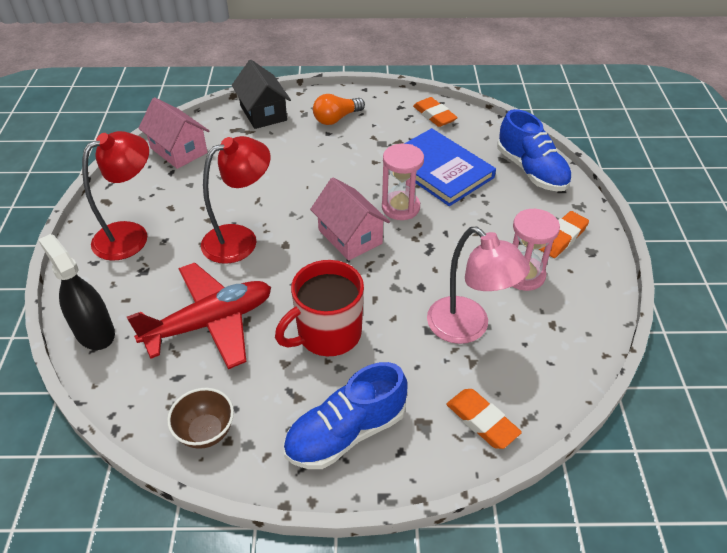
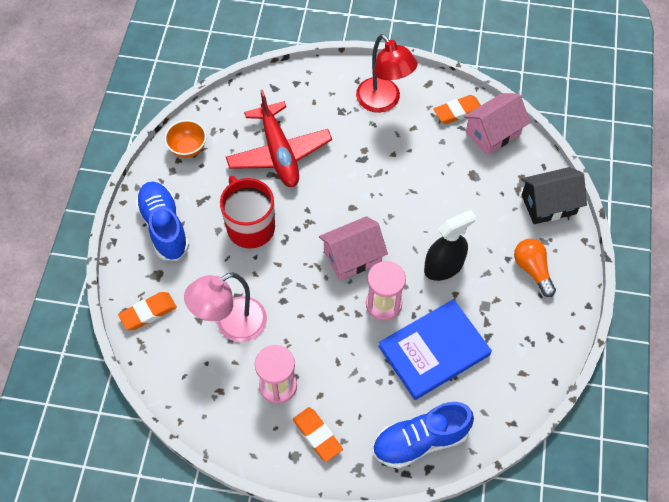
camera: 100 degrees right, 15 degrees up
(94, 332) = (287, 85): black spray bottle -> black spray bottle (443, 267)
(206, 432) = (188, 148): brown bowl -> orange bowl
(240, 239) = (364, 176): red lamp -> none
(434, 115) = (530, 368): orange eraser -> orange eraser (458, 112)

